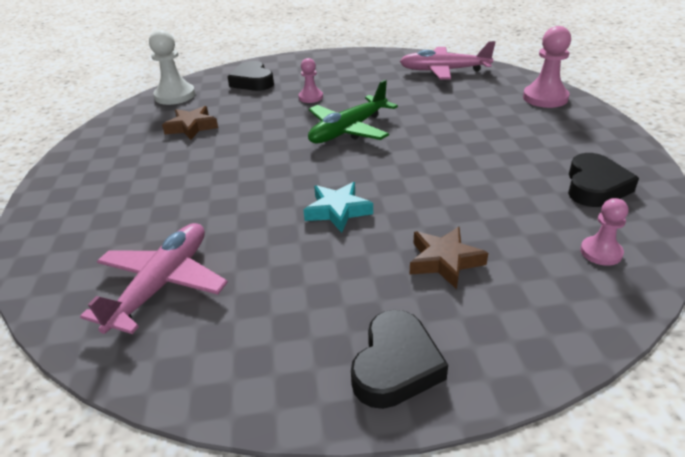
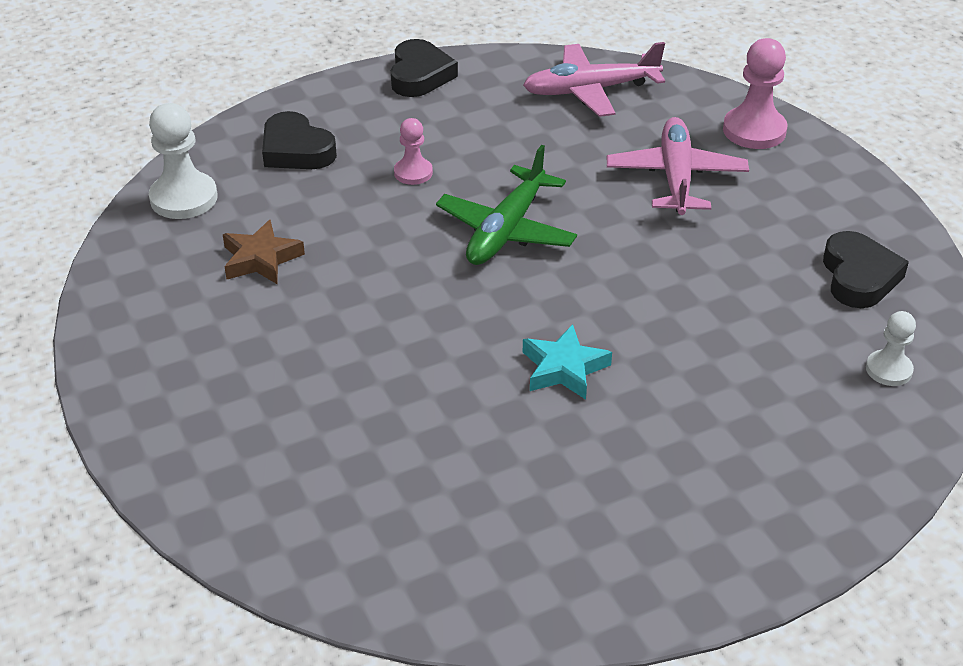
camera: 20 degrees left, 5 degrees up
(162, 284) = (405, 514): pink plane -> pink plane (675, 177)
(395, 365) = (726, 547): black heart -> black heart (420, 75)
(444, 261) = (724, 414): brown star -> none
(601, 252) = (888, 370): pink pawn -> white pawn

